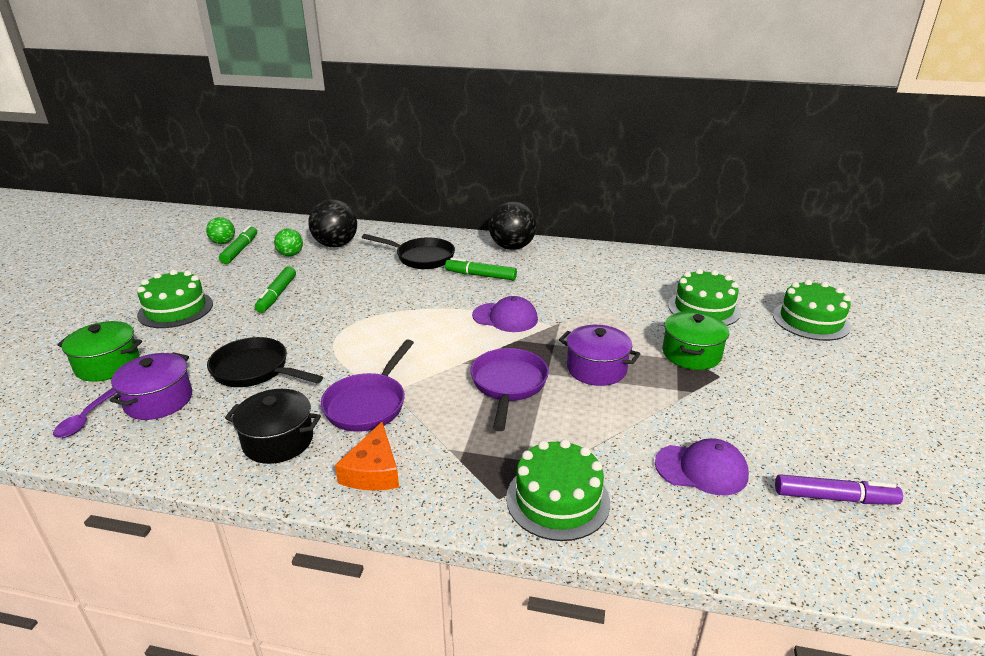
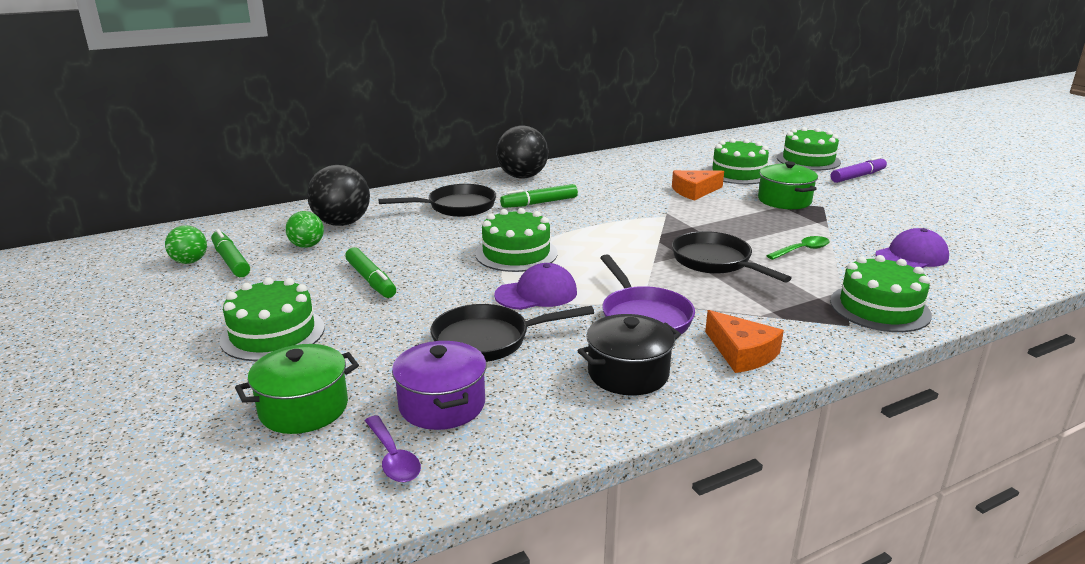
camera: 40 degrees left, 5 degrees down
(388, 312) = (516, 253): none -> green cake
(505, 317) = (621, 223): purple cap -> purple cap (536, 294)
(508, 385) = (715, 262): purple pan -> black pan
(596, 369) = (749, 230): purple pot -> none
(604, 410) = (802, 250): none -> green spoon
(624, 311) = (694, 191): none -> orange cheese
(833, 497) = (987, 241): purple marker -> purple marker (857, 176)

